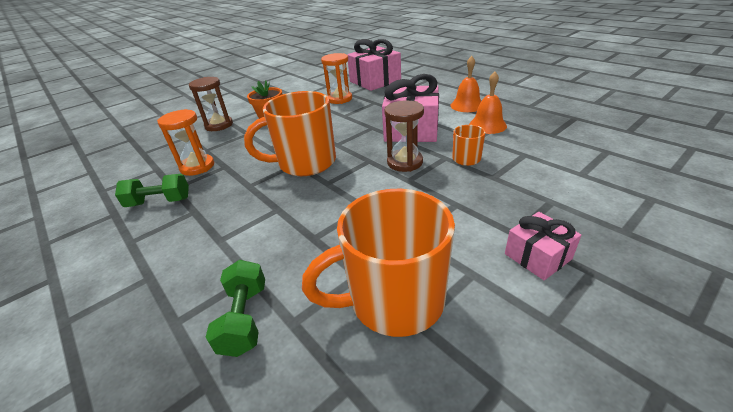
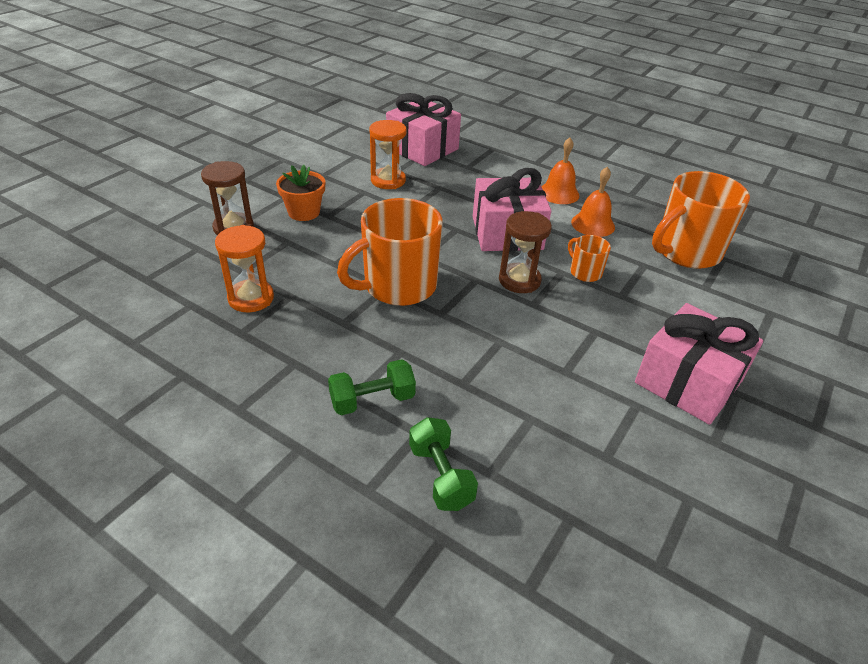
camera: 20 degrees left, 5 degrees up
(159, 202) = (236, 353): green dumbbell -> green dumbbell (372, 400)
(394, 299) = (576, 438): orange mug -> orange mug (686, 252)
(537, 256) = (688, 382): pink gift -> pink gift, size x1.83

